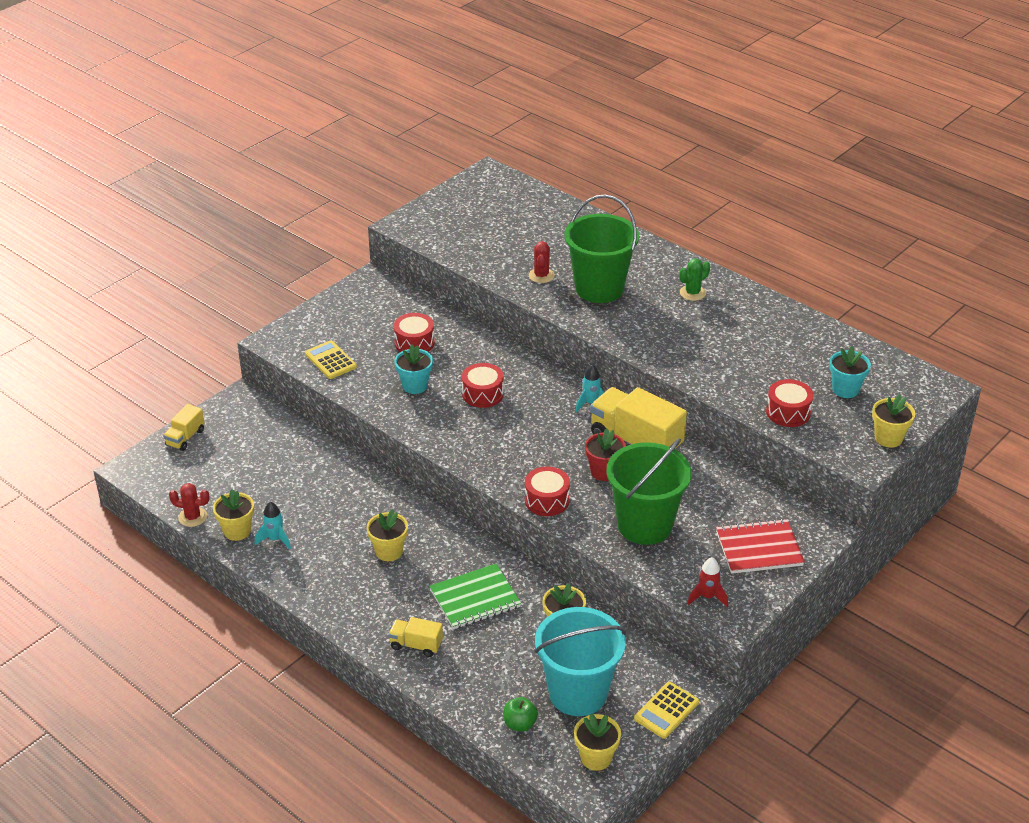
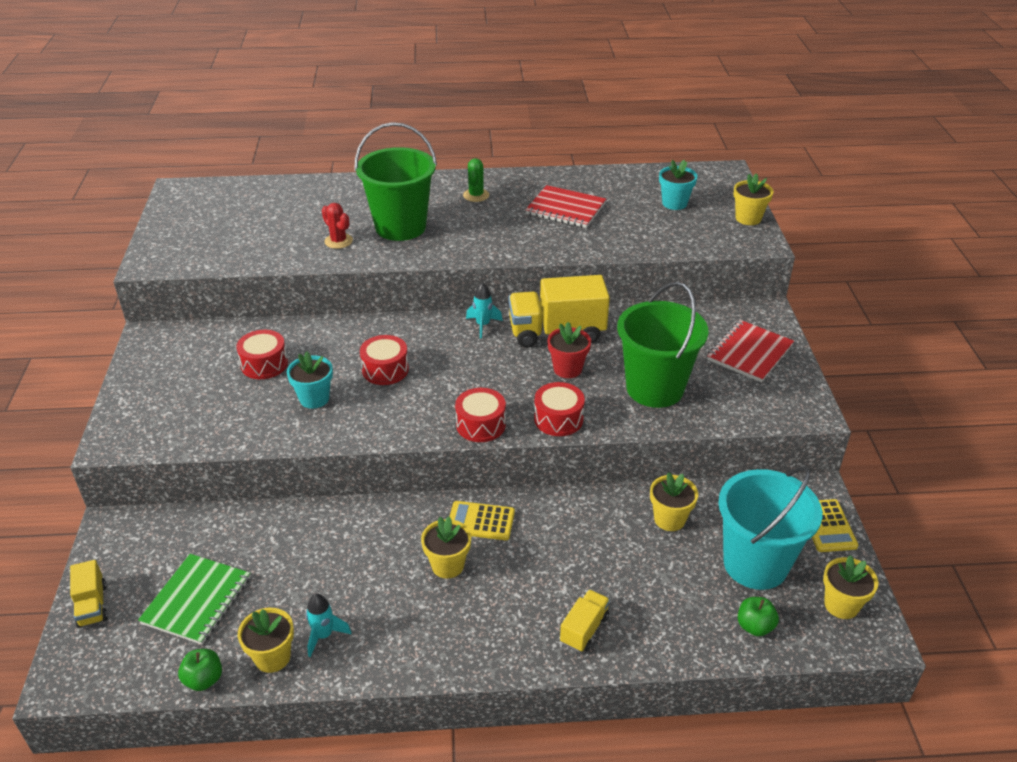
camera: 45 degrees left, 0 degrees up
(193, 517) = (204, 679): red cactus -> green apple
(330, 360) = (200, 425): yellow calculator -> yellow calculator (480, 521)
(416, 645) = (584, 629): yellow truck -> yellow truck turned 150 degrees clockwise
(475, 598) = (574, 550): green notebook -> green notebook (197, 600)
(707, 597) = (773, 410): red rocket -> none
(746, 343) = (566, 209): none -> red notebook
(788, 412) = (665, 238): red drum -> red drum (480, 425)

